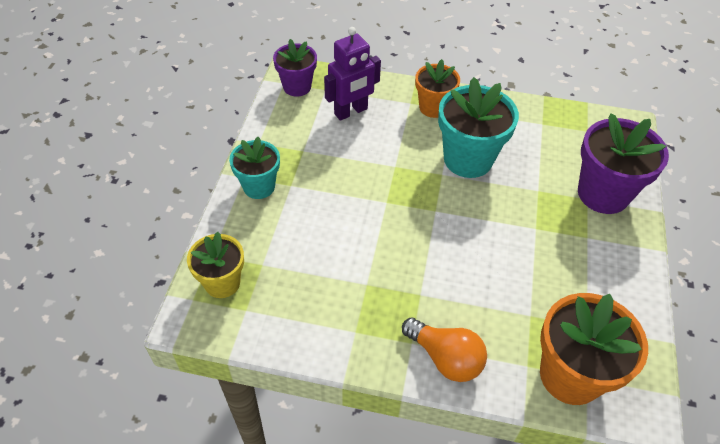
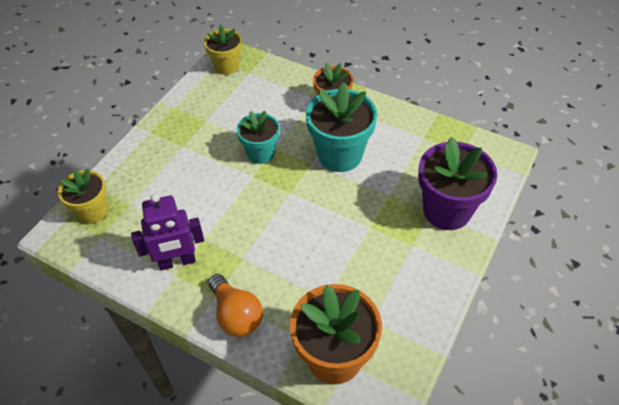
camera: 20 degrees right, 0 degrees up
(259, 186) = (157, 142): turquoise flower pot -> turquoise flower pot (260, 153)
(297, 87) = (226, 66): purple flower pot -> yellow flower pot
(351, 112) = (260, 95): purple robot -> purple robot (177, 262)

